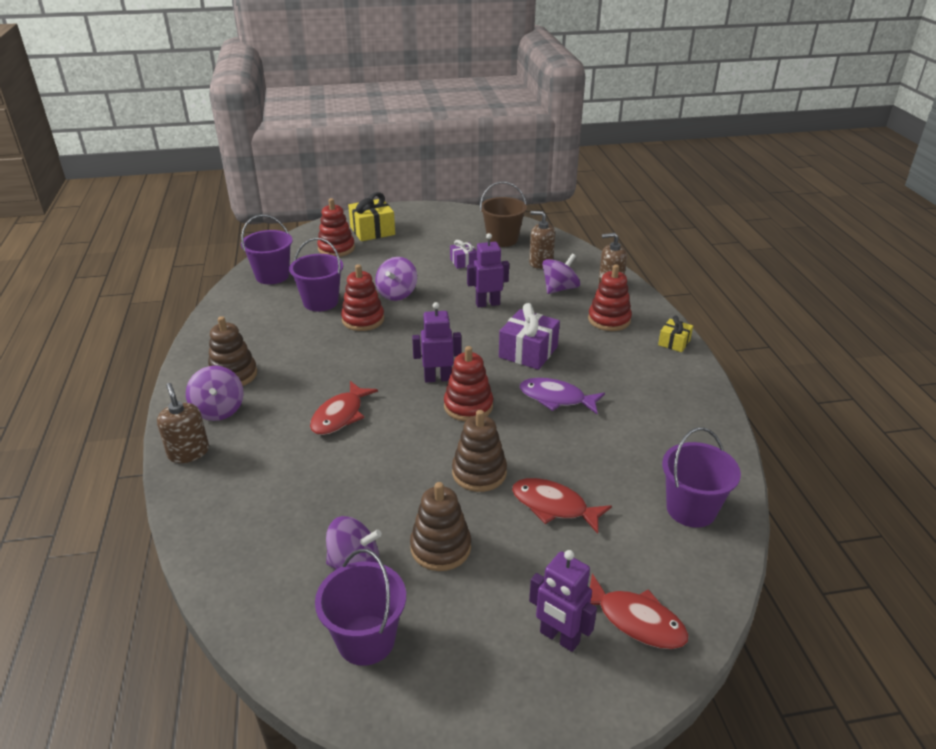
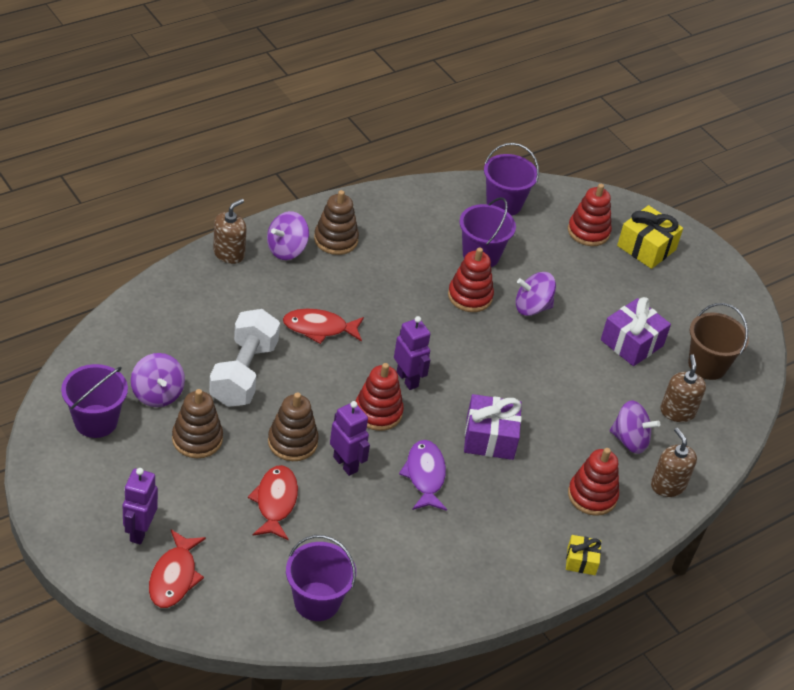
camera: 60 degrees right, 10 degrees up
(366, 485) = (244, 373): none -> white dumbbell
(463, 262) = (632, 343): purple gift -> purple gift, size x1.76
(487, 304) = (559, 385): purple robot -> purple robot (345, 464)

